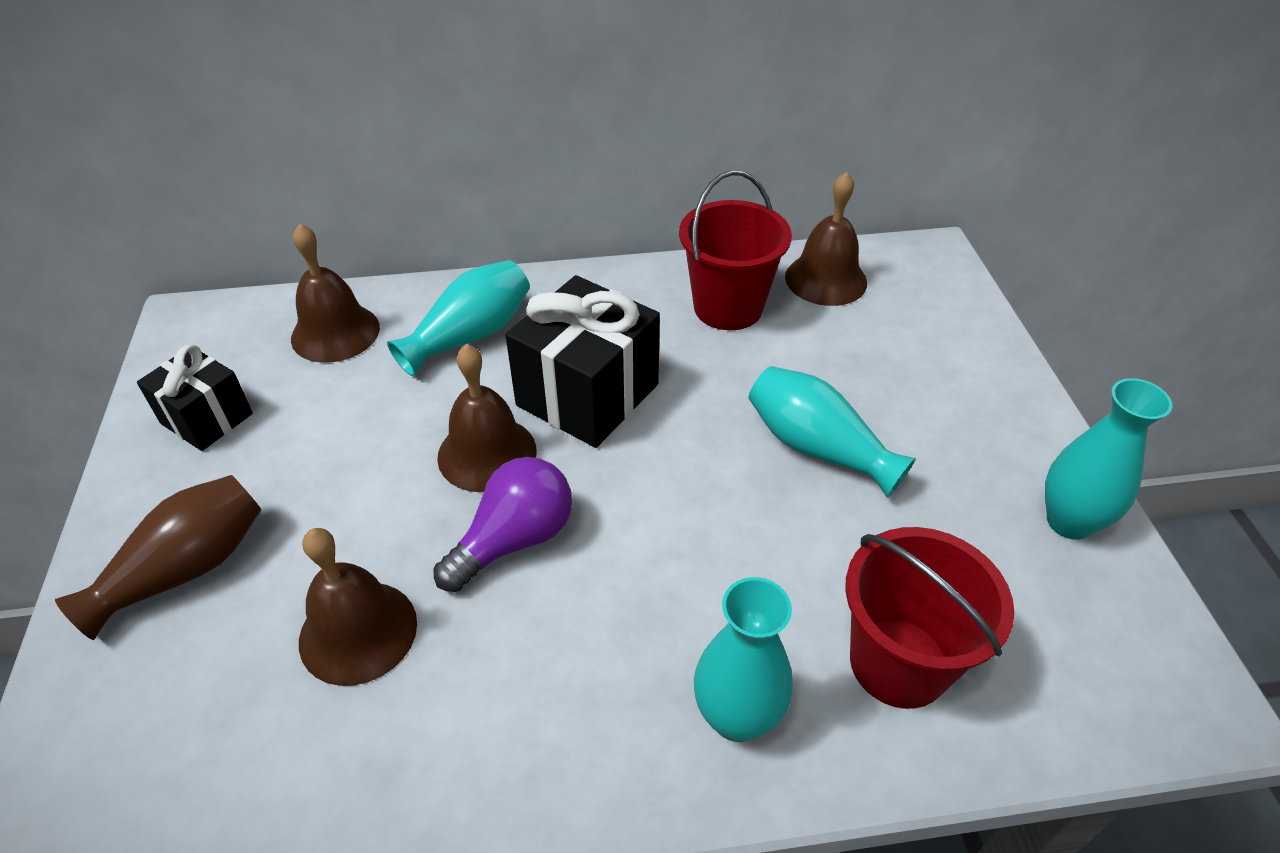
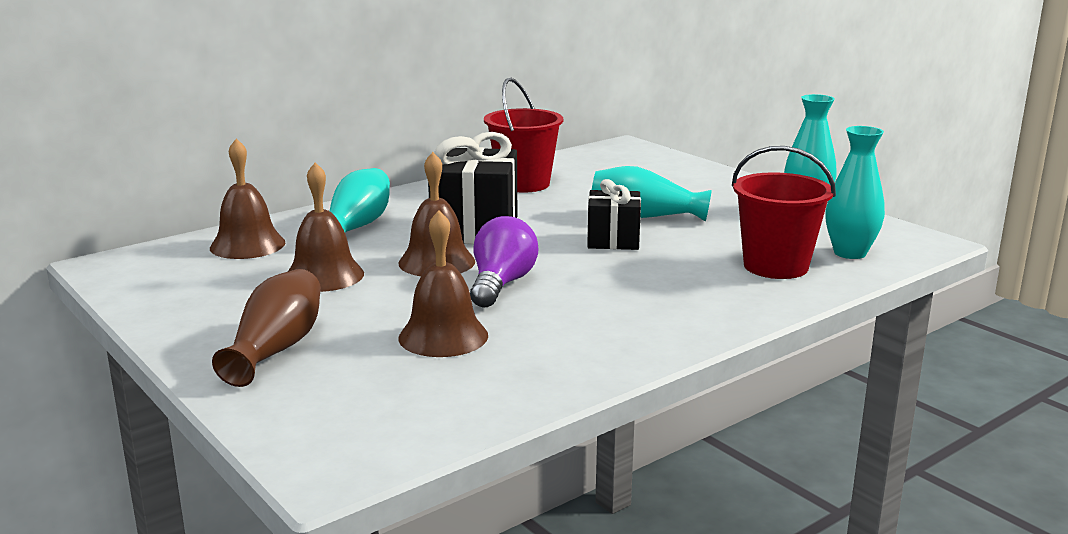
camera: 30 degrees left, 25 degrees down
(207, 418) = (194, 295): black gift -> black gift (613, 240)
(737, 717) = (714, 302): turquoise vase -> turquoise vase (850, 253)
(826, 279) = (572, 164): brown bell -> brown bell (324, 275)

